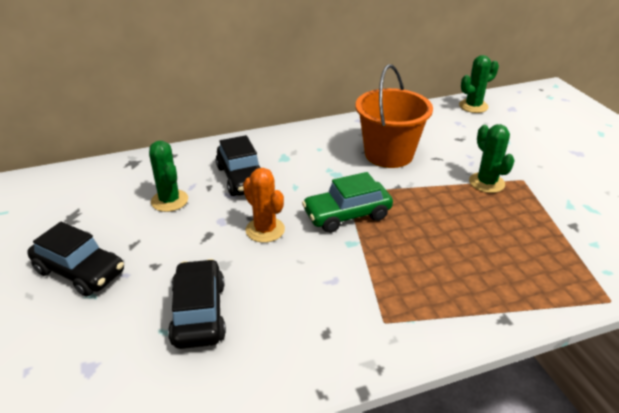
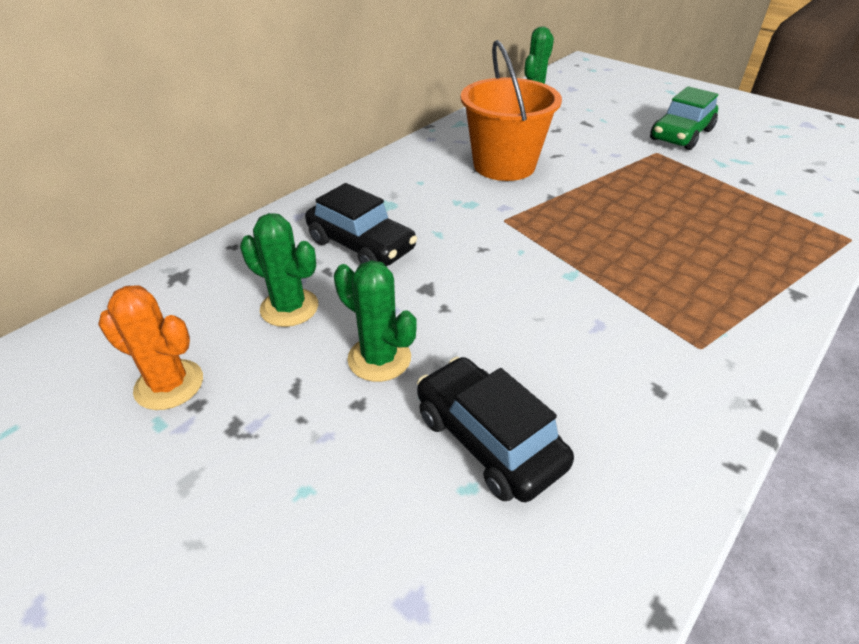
camera: 30 degrees left, 5 degrees up
(80, 271) = (249, 464): black car -> none
(265, 230) = (458, 297): orange cactus -> orange cactus (169, 385)
(347, 215) = (532, 245): green car -> green car (681, 135)
(486, 183) = (629, 165): green cactus -> green cactus (379, 358)

